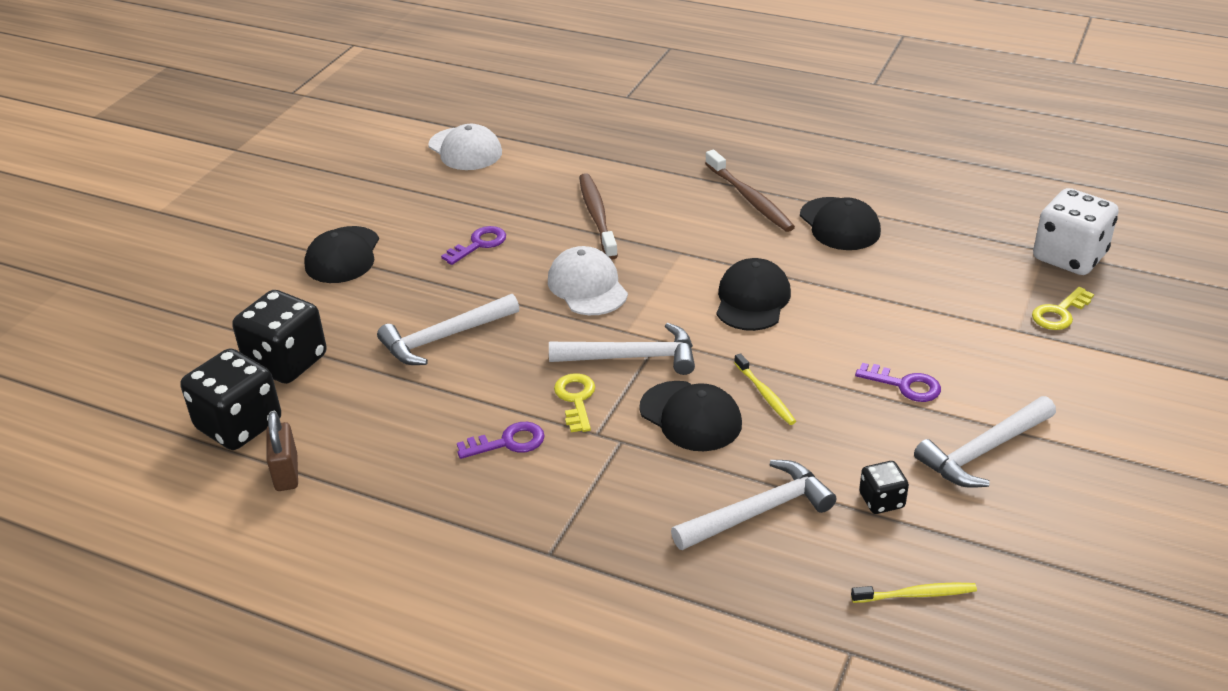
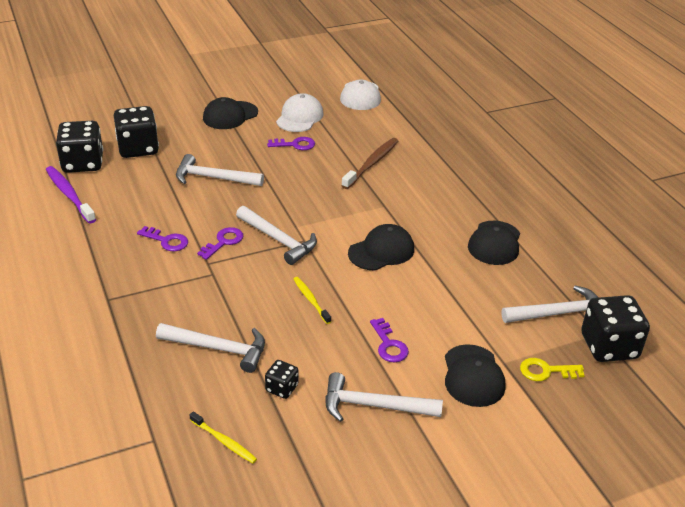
camera: 40 degrees right, 0 degrees up
(286, 473) = (69, 194): brown padlock -> purple toothbrush
(576, 399) = (223, 242): yellow key -> purple key
(587, 286) = (312, 194): white cap -> white cap (300, 117)
(690, 416) = (260, 285): black cap -> black cap (473, 376)
(750, 199) = (466, 201): brown toothbrush -> none
(765, 395) = (311, 300): yellow toothbrush -> yellow toothbrush turned 135 degrees clockwise
(990, 254) = (559, 313): none -> white hammer
(1069, 257) = (609, 346): white dice -> black dice

